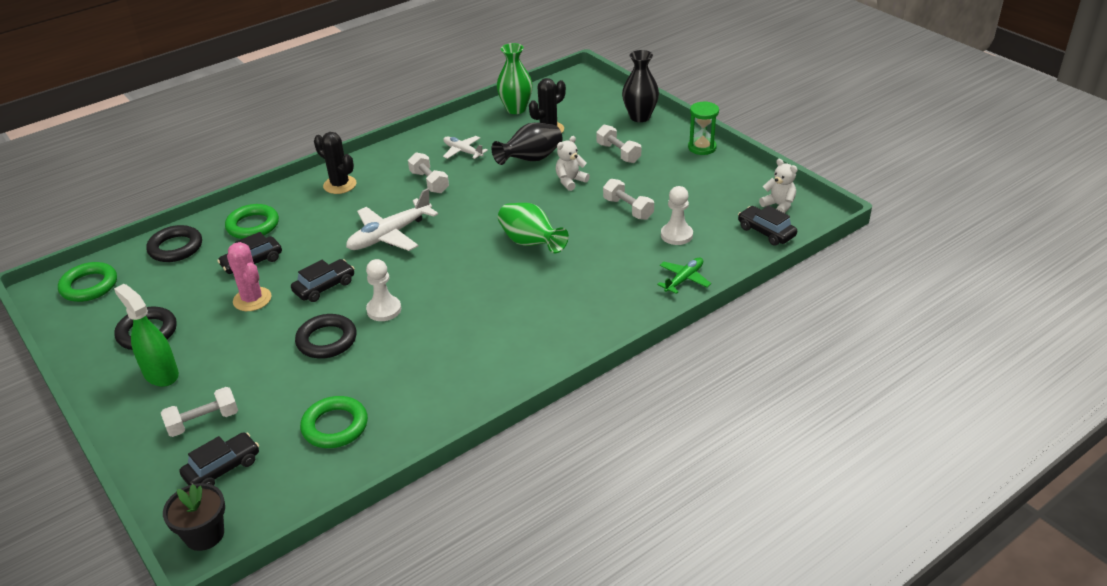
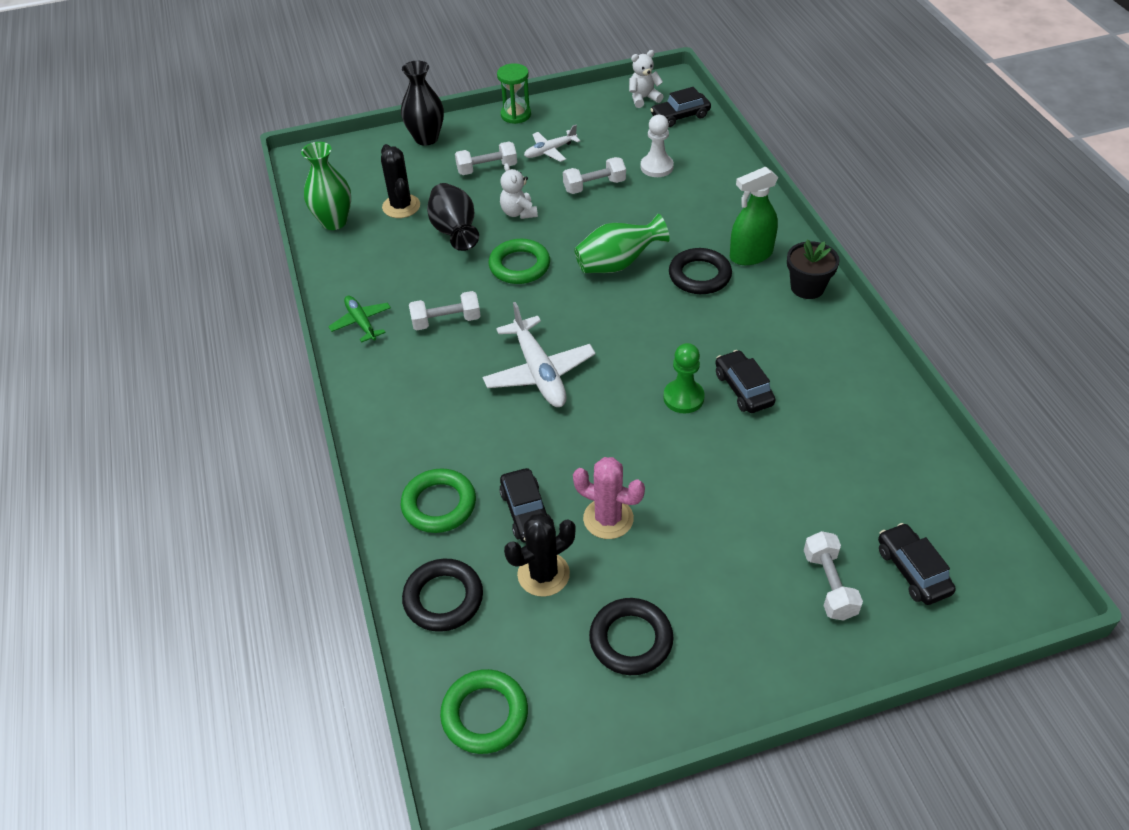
camera: 70 degrees left, 10 degrees up
(161, 374) = (725, 626): green spray bottle -> green spray bottle (751, 255)
(204, 535) = (1012, 593): black flower pot -> black flower pot (807, 287)
(252, 299) = (608, 518): pink cactus -> pink cactus turned 45 degrees clockwise
(324, 287) = (615, 445): black car -> black car (743, 389)
(327, 340) = (719, 454): black ring -> black ring (699, 275)
(335, 426) = (868, 464): green ring -> green ring (519, 266)
(340, 185) = (396, 404): black cactus -> black cactus (543, 574)
(384, 310) = (683, 398): white pawn -> green pawn
(463, 151) = (398, 281): white plane -> white plane (550, 151)
(684, 279) = (728, 180): green plane -> green plane (361, 323)

